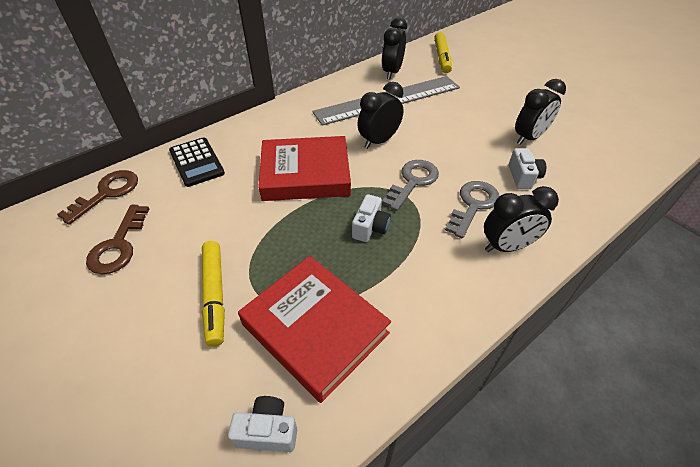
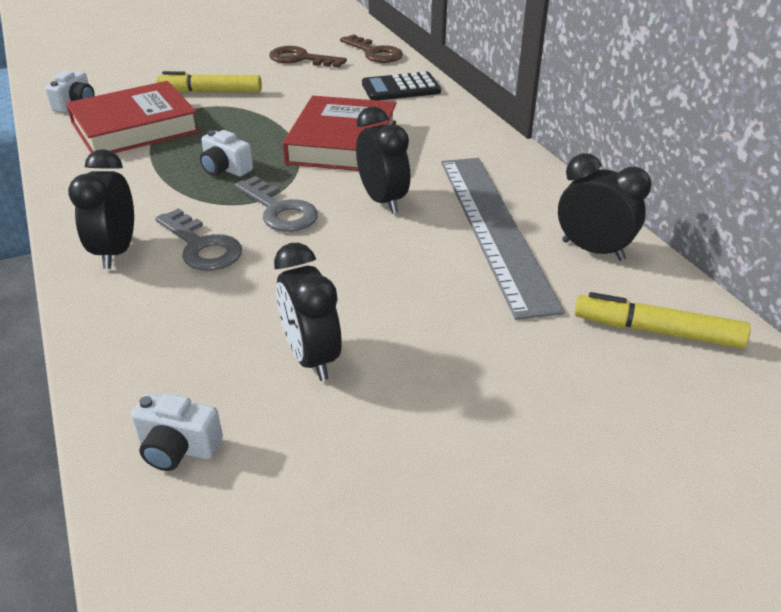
camera: 105 degrees right, 10 degrees down
(523, 177) = (220, 311): white camera -> white camera (178, 448)

